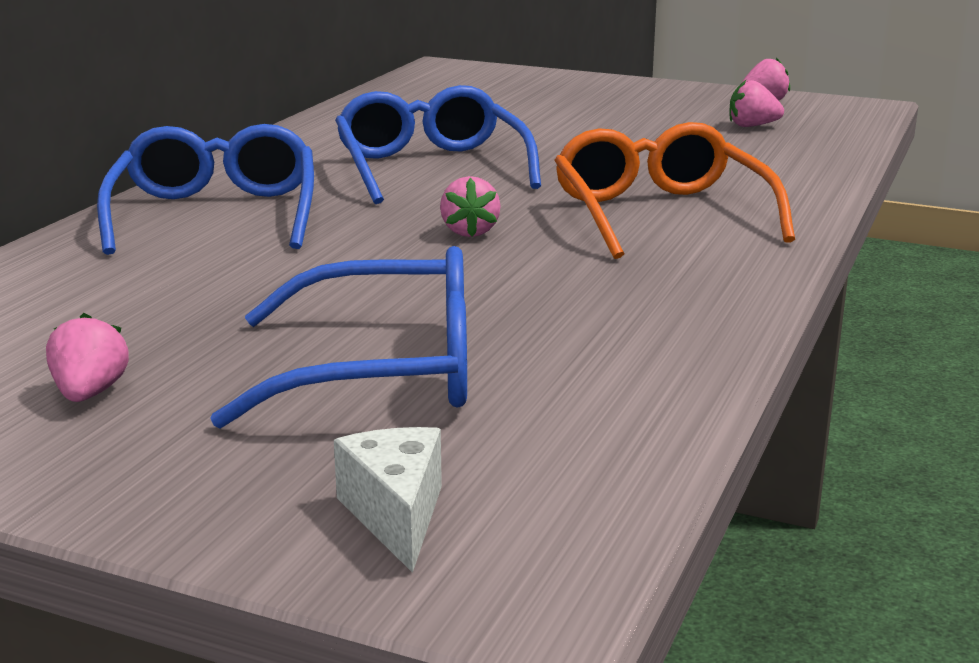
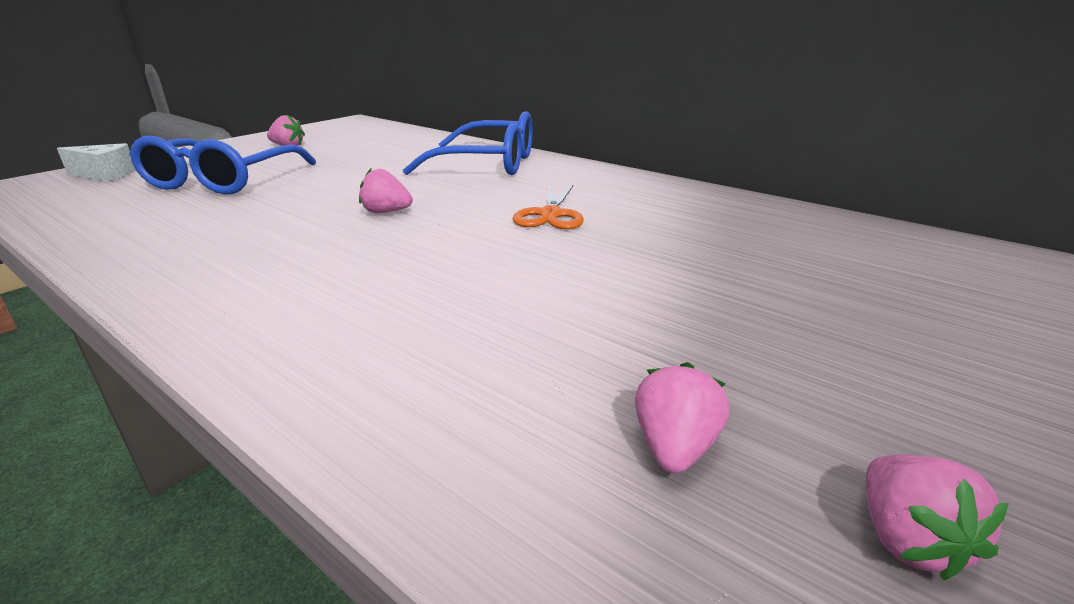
camera: 105 degrees right, 5 degrees up
(431, 168) = (550, 215): blue glasses -> orange scissors
(660, 214) = (340, 280): orange glasses -> none

